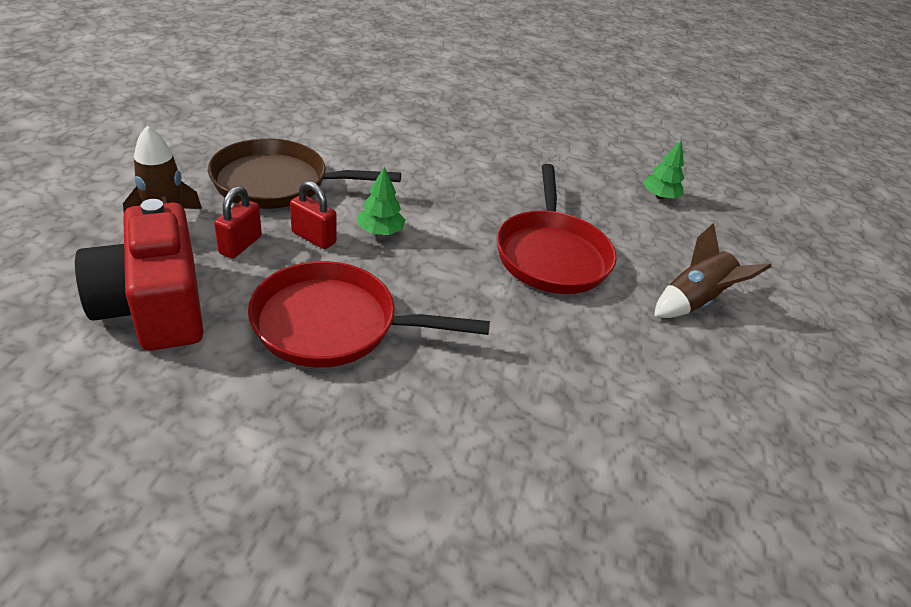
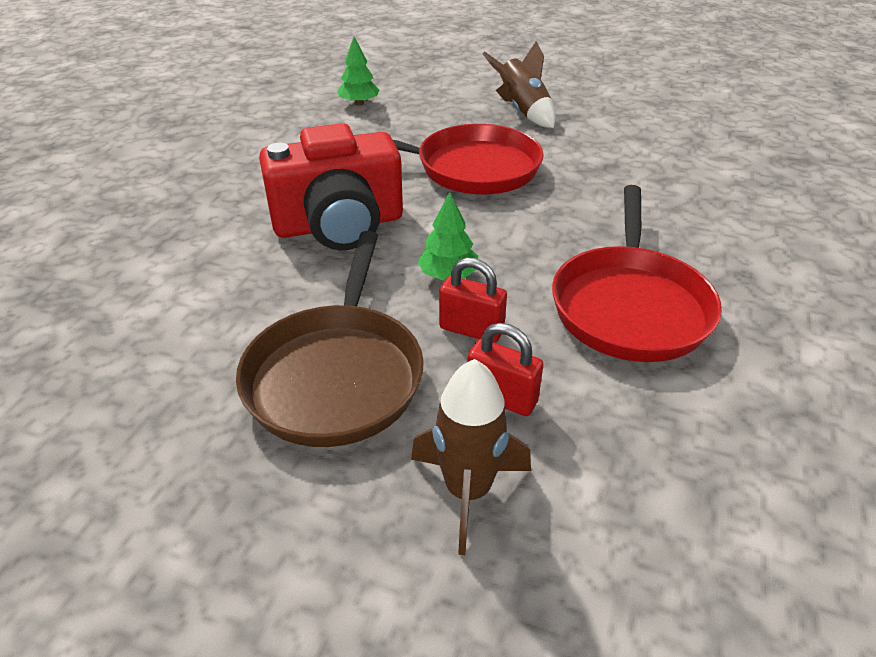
camera: 80 degrees left, 0 degrees up
(154, 306) = (659, 468): red camera -> red camera (339, 225)
(314, 237) = (471, 330): red padlock -> red padlock turned 75 degrees clockwise

